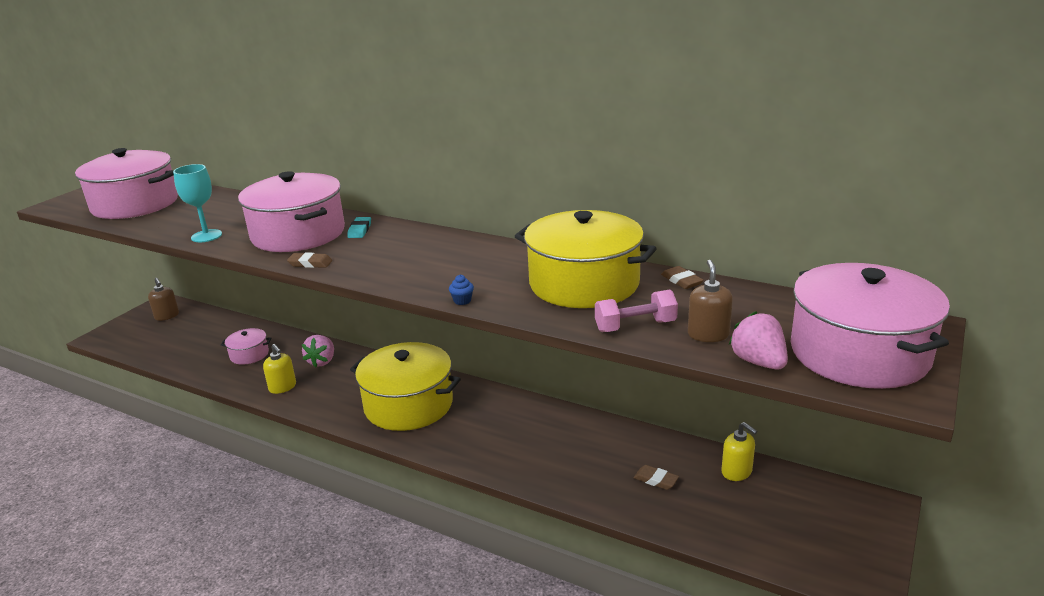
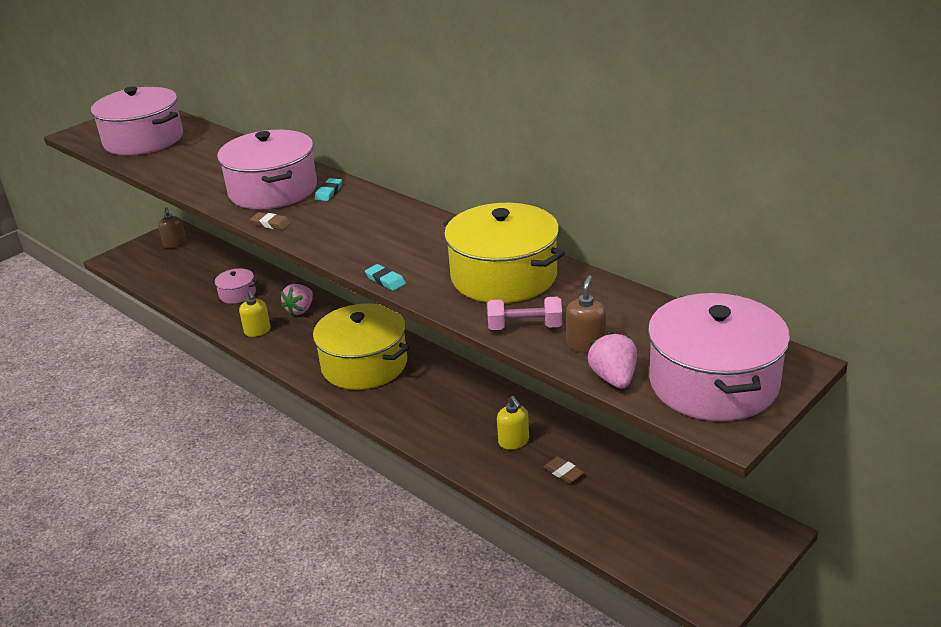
camera: 15 degrees right, 5 degrees up
(206, 236) = (193, 183): turquoise goblet -> none
(462, 301) = (385, 280): blue cupcake -> turquoise eraser
(681, 281) = (596, 285): brown eraser -> none
(736, 472) = (645, 477): yellow soap dispenser -> yellow soap dispenser (513, 441)

